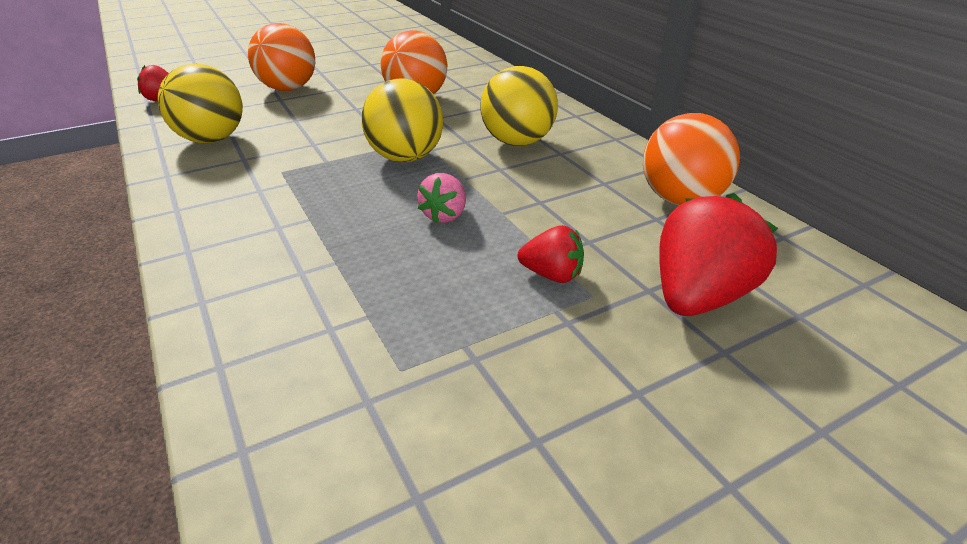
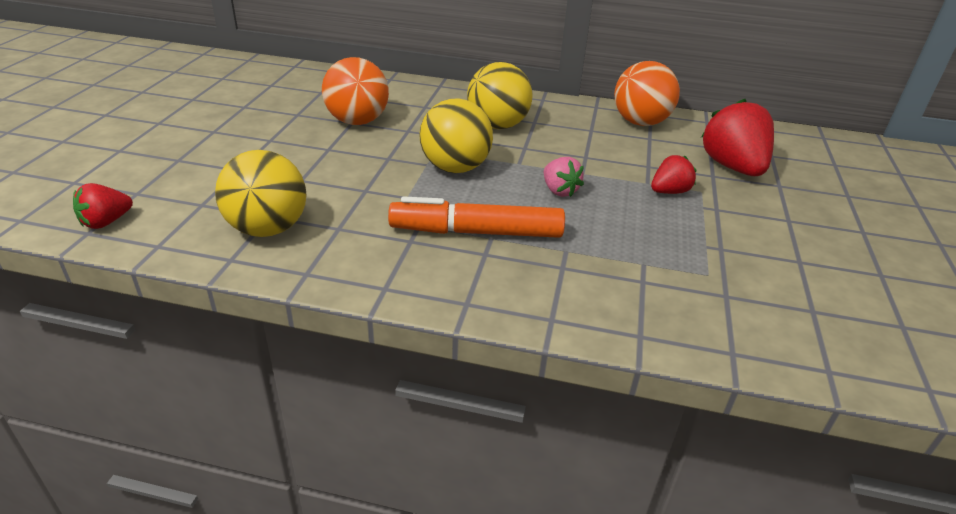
camera: 50 degrees left, 0 degrees up
(288, 89) = (222, 157): orange ball -> none
(309, 209) = (476, 232): none -> orange marker

